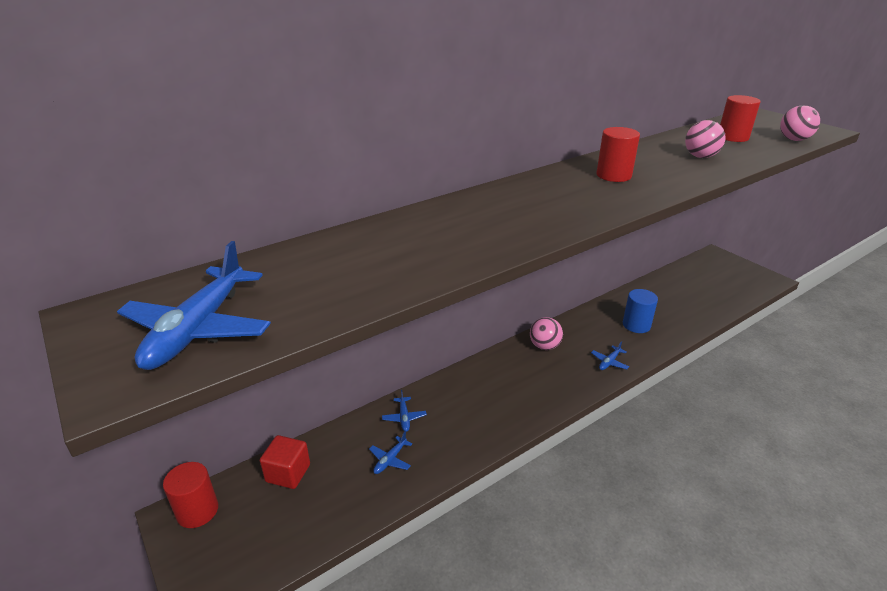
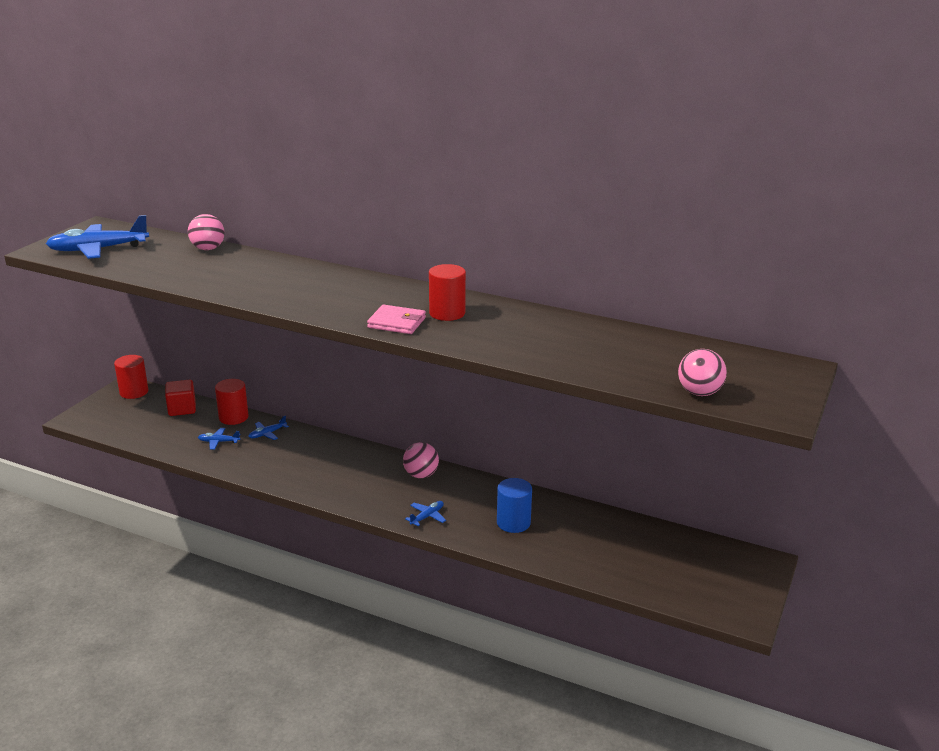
camera: 60 degrees right, 5 degrees down
(609, 362) = (427, 516): blue plane -> blue plane turned 120 degrees clockwise
(623, 196) = (397, 323): none -> pink wallet
(700, 157) = (556, 345): pink ball -> pink ball (208, 249)
(733, 137) = (656, 357): red cylinder -> red cylinder (233, 417)

